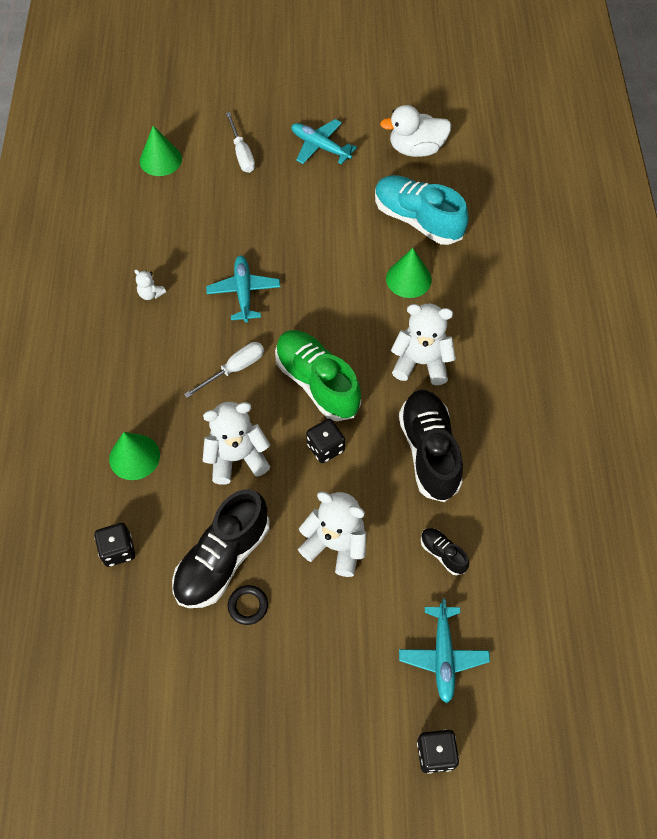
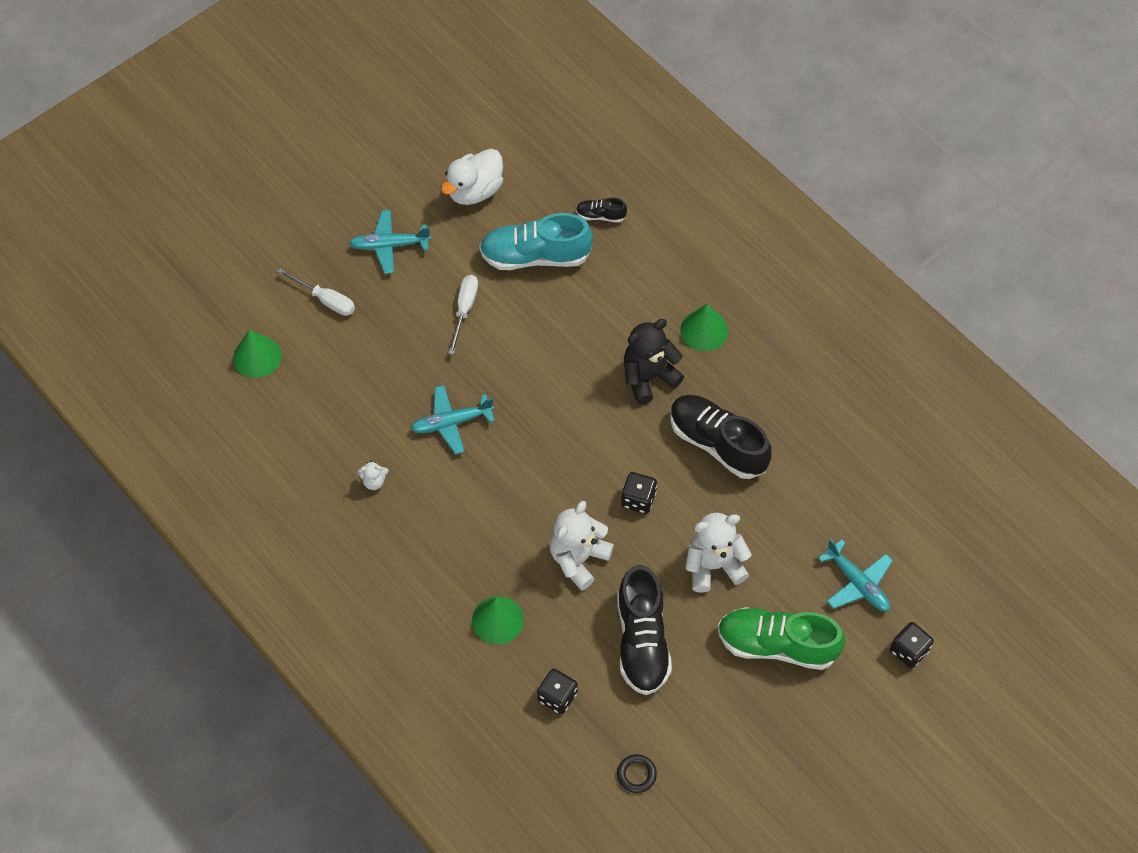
camera: 40 degrees left, 0 degrees up
(234, 369) = (507, 491): white screwdriver -> white screwdriver (464, 310)
(243, 292) = (451, 423): turquoise plane -> turquoise plane turned 60 degrees counterclockwise
(248, 606) = (692, 658): black ring -> black ring (636, 774)
(317, 383) = (583, 454): green shoe -> green shoe (777, 645)
(408, 279) = (575, 314): green cone -> green cone (704, 330)
(421, 362) = (648, 377): white teddy bear -> black teddy bear
(442, 554) = (794, 512): black shoe -> black shoe (600, 216)

